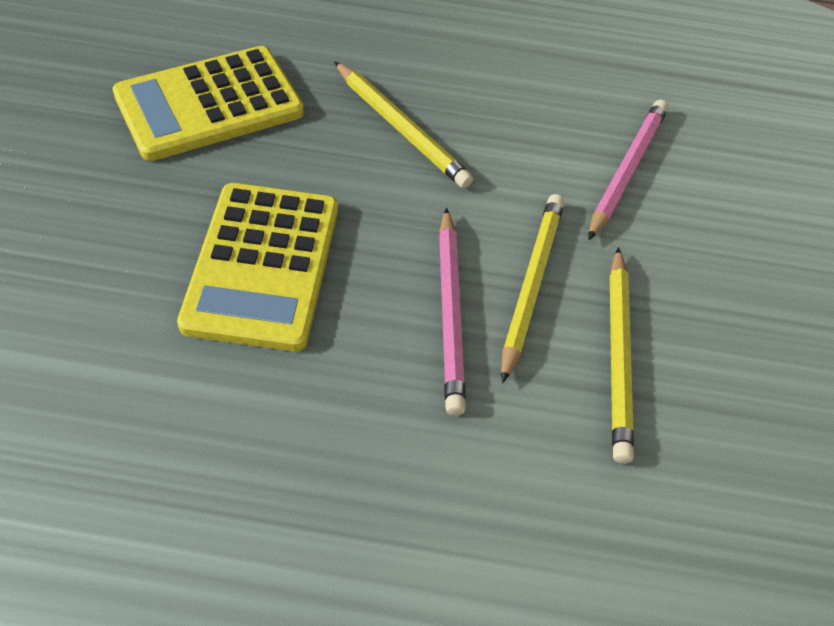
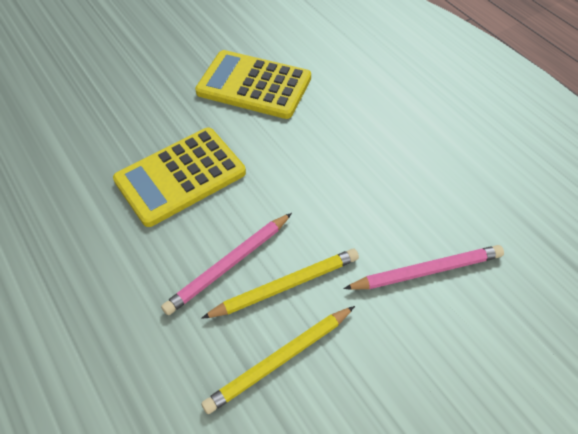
camera: 55 degrees right, 0 degrees up
(401, 129) = (327, 157): yellow pencil -> none

